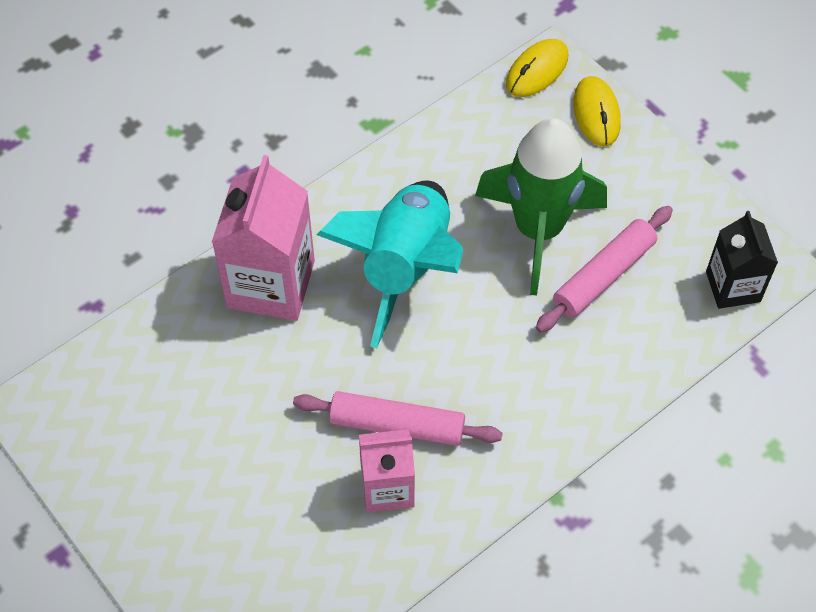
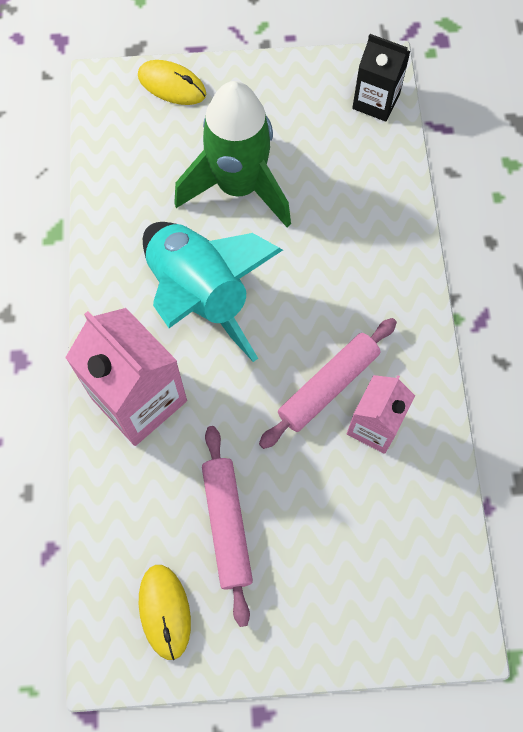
camera: 55 degrees left, 10 degrees up
(537, 71) = (102, 97): yellow mouse -> yellow mouse (164, 611)
(603, 275) = (308, 171): pink rolling pin -> pink rolling pin (227, 525)

